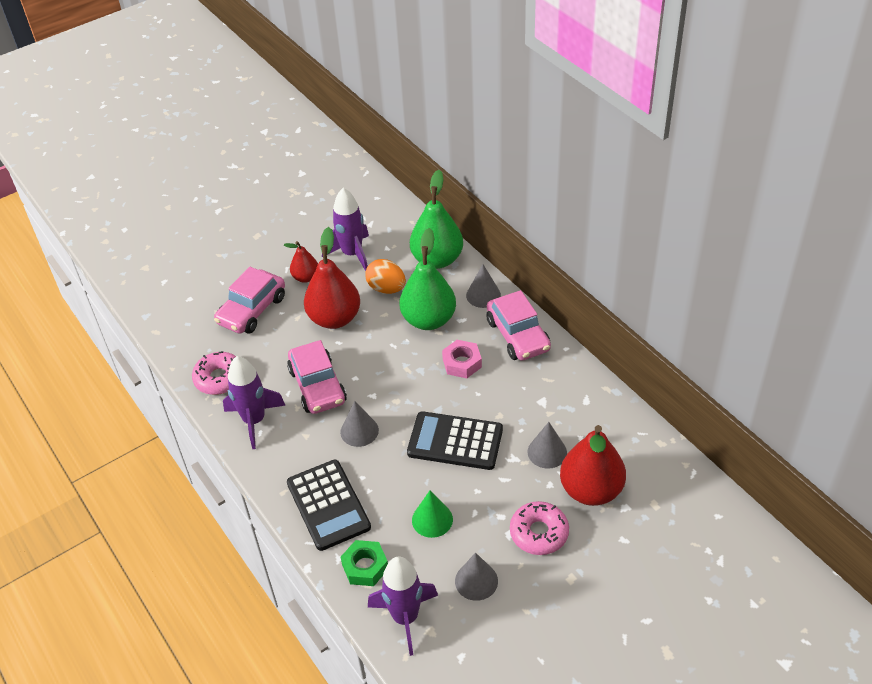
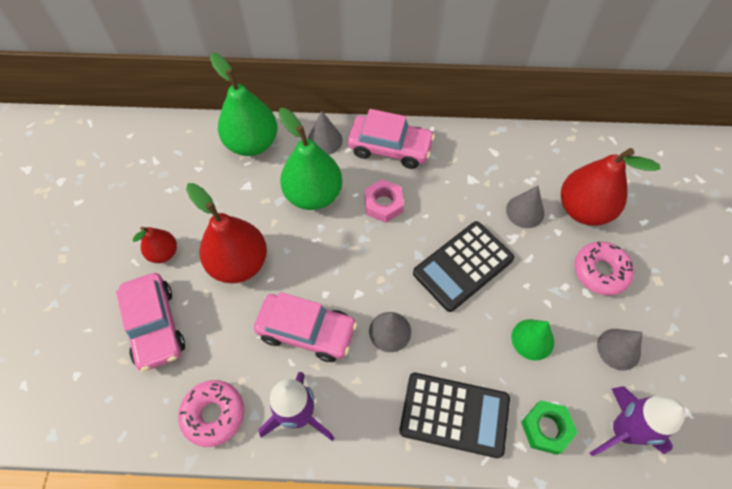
camera: 55 degrees left, 15 degrees up
(352, 254) = (176, 198): purple rocket -> none
(386, 288) = (246, 200): orange egg -> none

